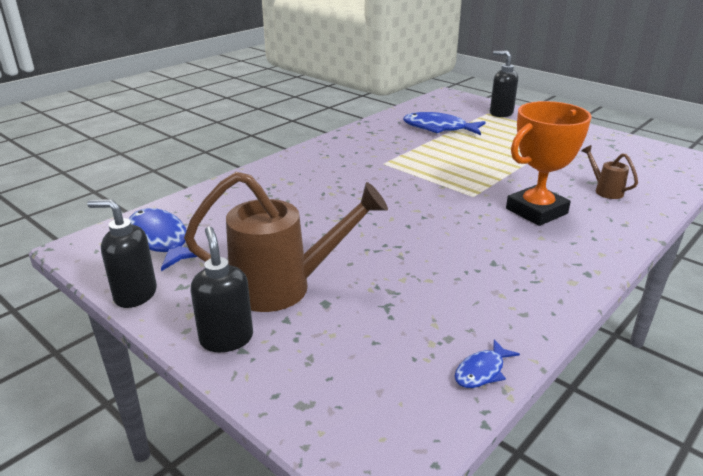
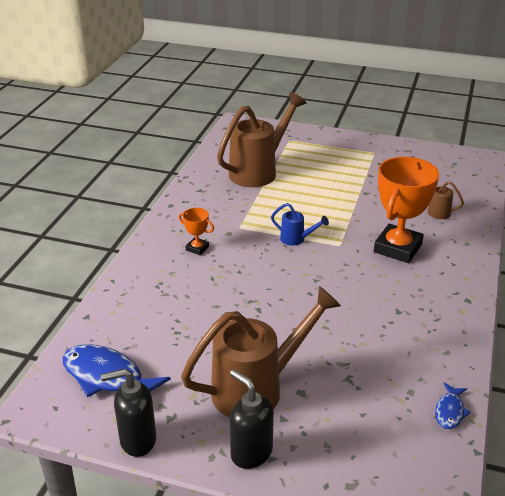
camera: 25 degrees left, 5 degrees up
(329, 170) = (197, 248): none -> orange trophy
(431, 182) = (296, 239): none -> blue watering can
(438, 128) = (259, 171): blue fish -> brown watering can
(500, 113) = (300, 138): black soap dispenser -> none

